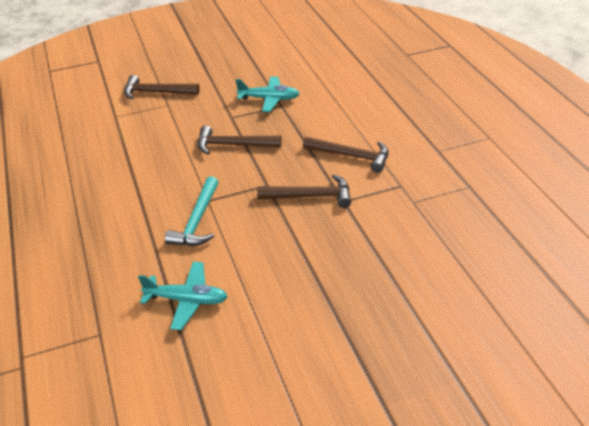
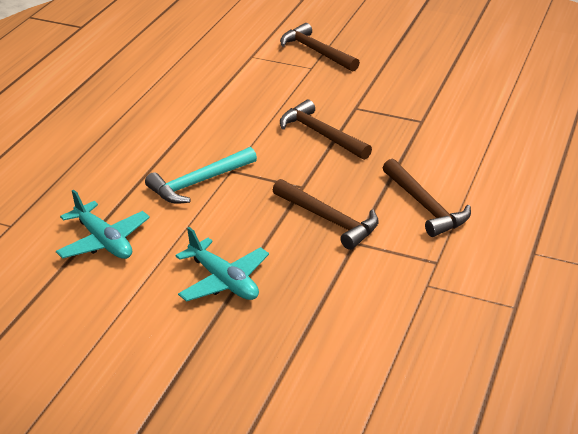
camera: 40 degrees right, 5 degrees down
(269, 99) = (417, 109): turquoise plane -> turquoise plane (223, 281)

